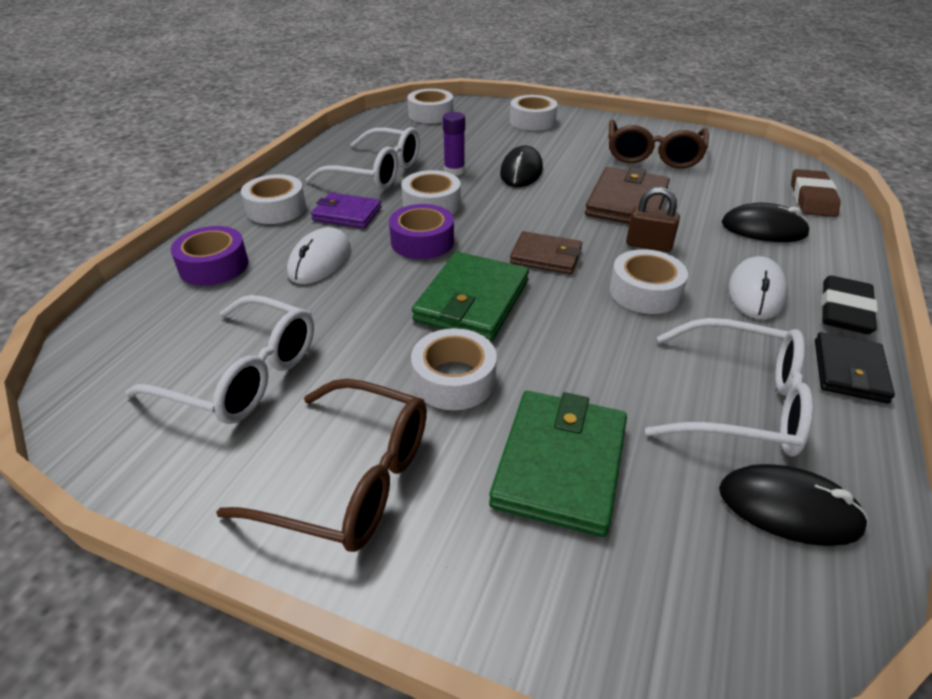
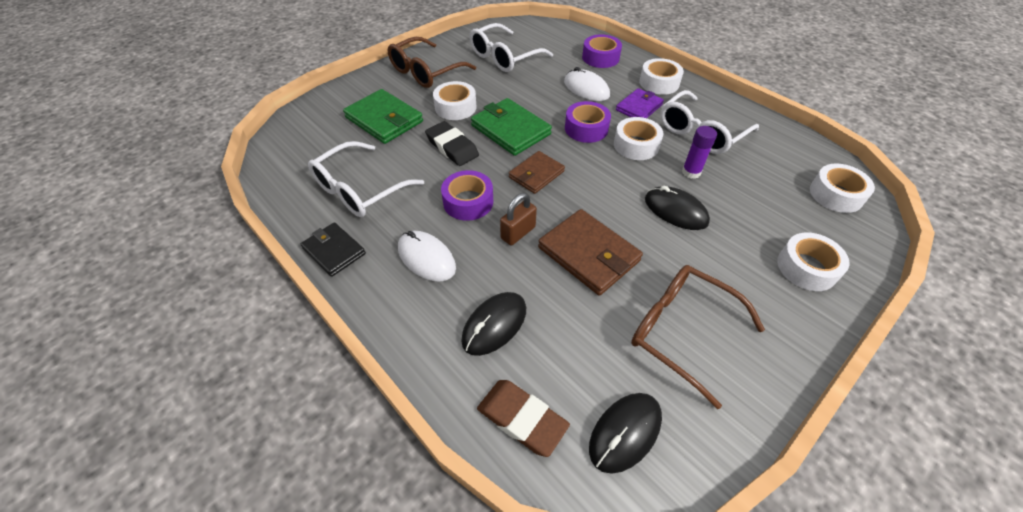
camera: 115 degrees right, 10 degrees up
(645, 292) = (468, 202): white tape -> purple tape
(788, 508) = (303, 170): black mouse -> black mouse (625, 433)
(844, 311) = (373, 294): black eraser -> black eraser (452, 147)

